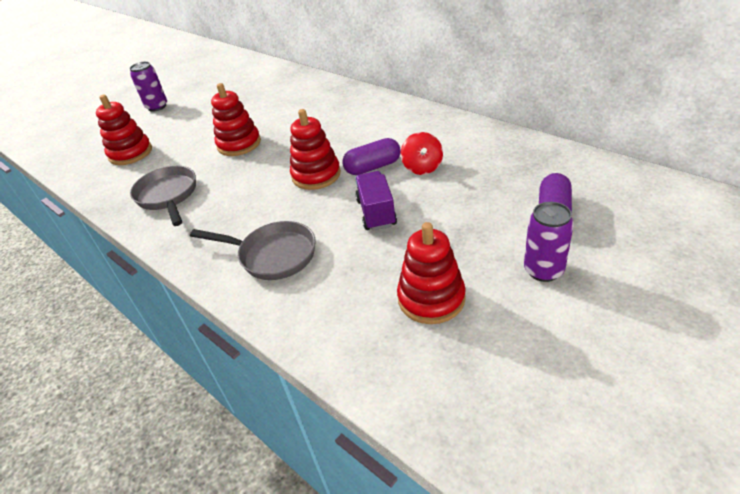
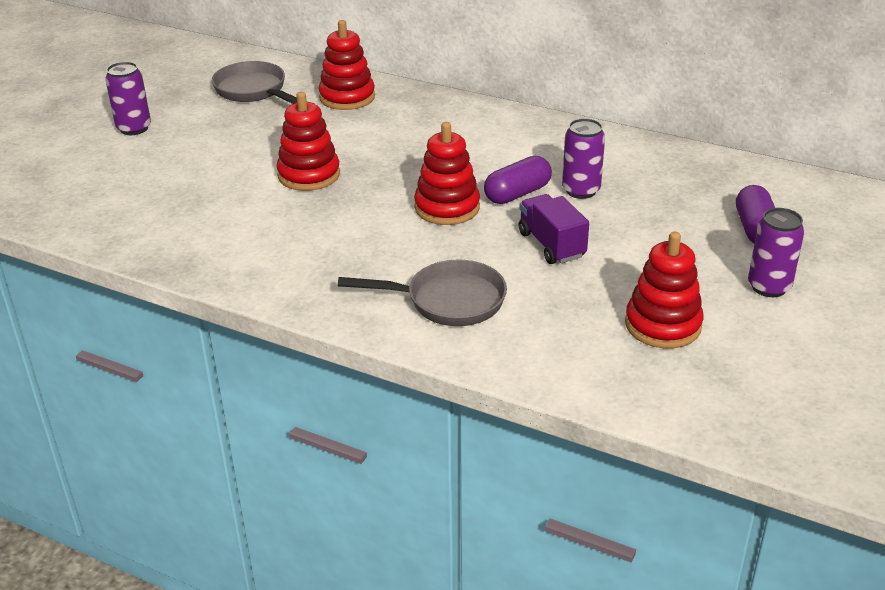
camera: 20 degrees left, 5 degrees down
(130, 153) = (143, 195): red stacking toy -> red stacking toy (347, 97)
(168, 196) = (250, 246): grey pan -> grey pan (253, 91)
(422, 167) = (581, 190): red spinning top -> purple can

